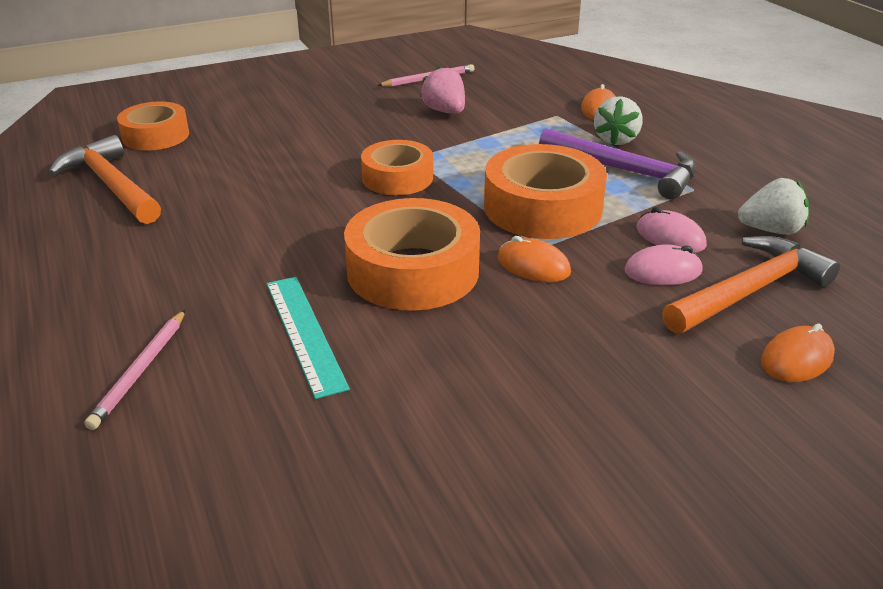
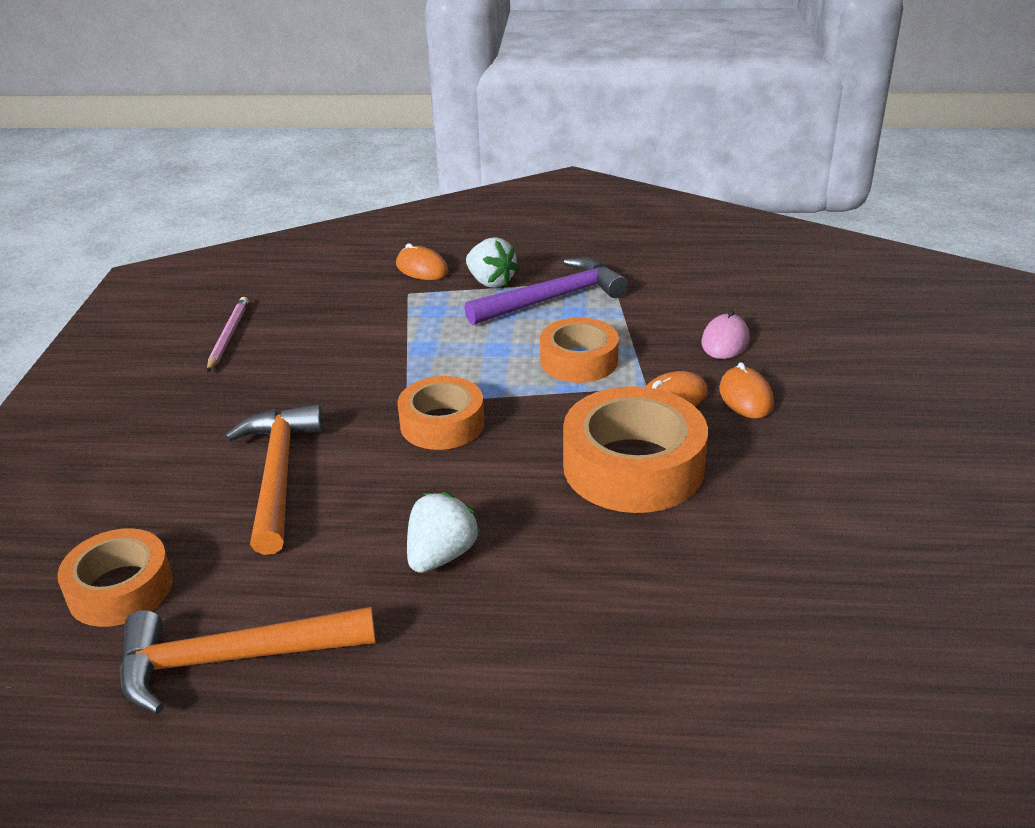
camera: 60 degrees left, 0 degrees up
(141, 370) = (698, 700): pink pencil -> none
(305, 333) = (697, 563): turquoise ruler -> none
(445, 111) = (322, 350): pink strawberry -> none
(542, 207) = (579, 361): orange tape -> orange tape, size x0.64
(670, 237) = (678, 319): pink mouse -> none
(749, 290) = (776, 316): orange hammer -> orange hammer (278, 475)
(771, 230) = (701, 275): white strawberry -> white strawberry (441, 555)
(796, 359) = (869, 332): orange mouse -> orange mouse (745, 397)

